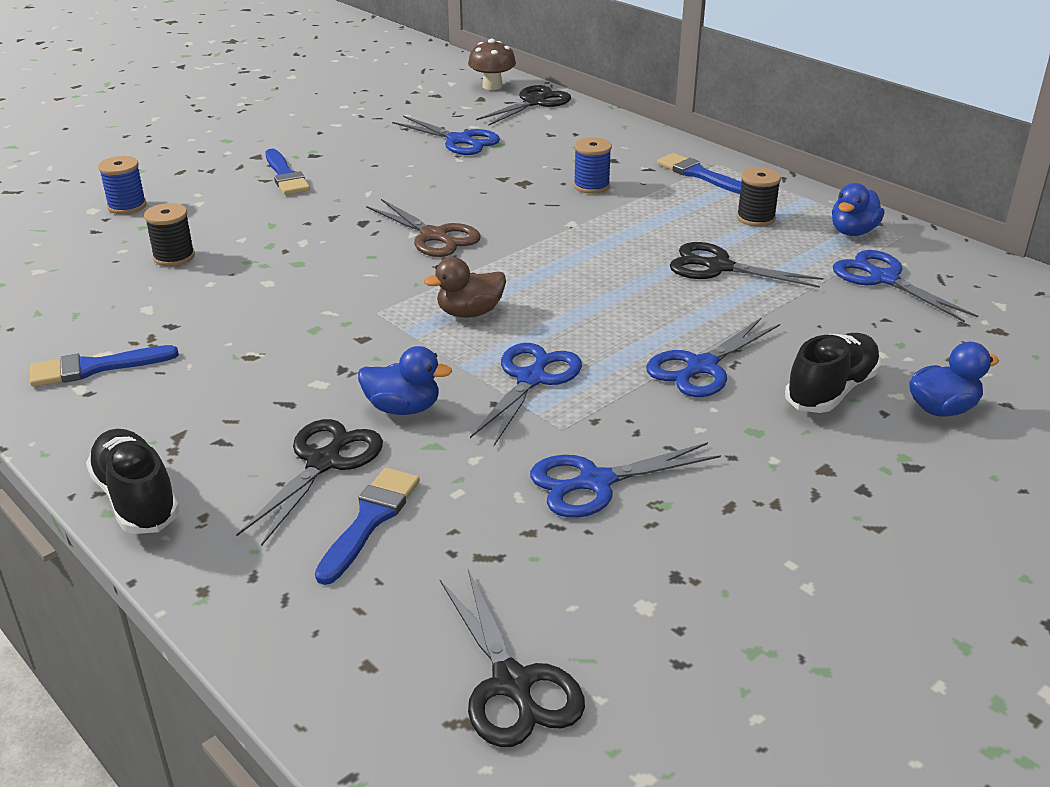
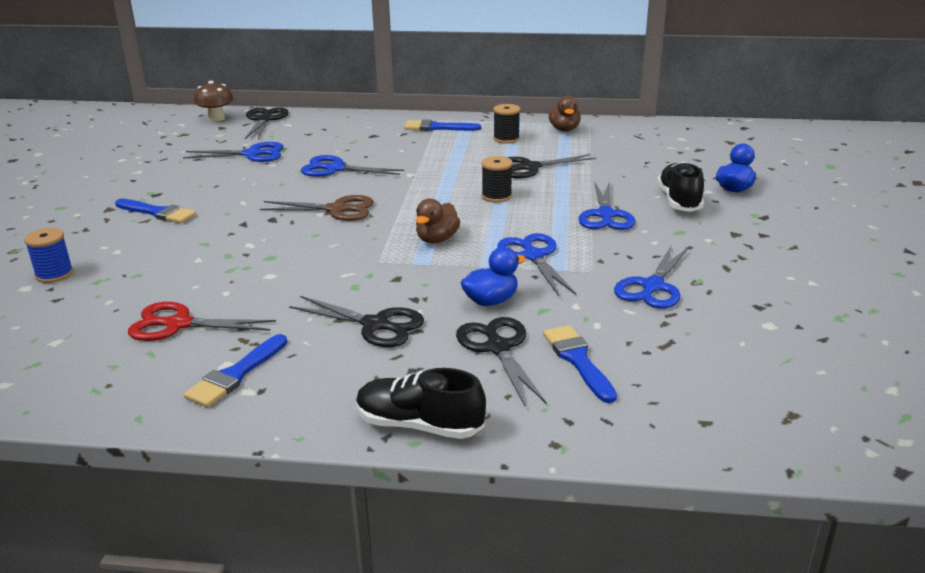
camera: 40 degrees left, 5 degrees down
(132, 297) = (178, 324): none -> red scissors
(174, 257) = (163, 289): black spool -> black spool (496, 196)
(512, 683) = (779, 388): black scissors -> black scissors (375, 325)
(591, 186) = (386, 152): blue spool -> none
(853, 232) = (564, 129): blue duck -> brown duck
(883, 279) = (615, 145): blue scissors -> blue scissors (335, 169)

